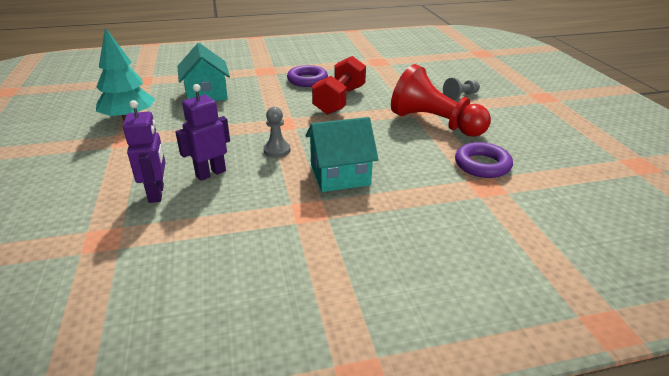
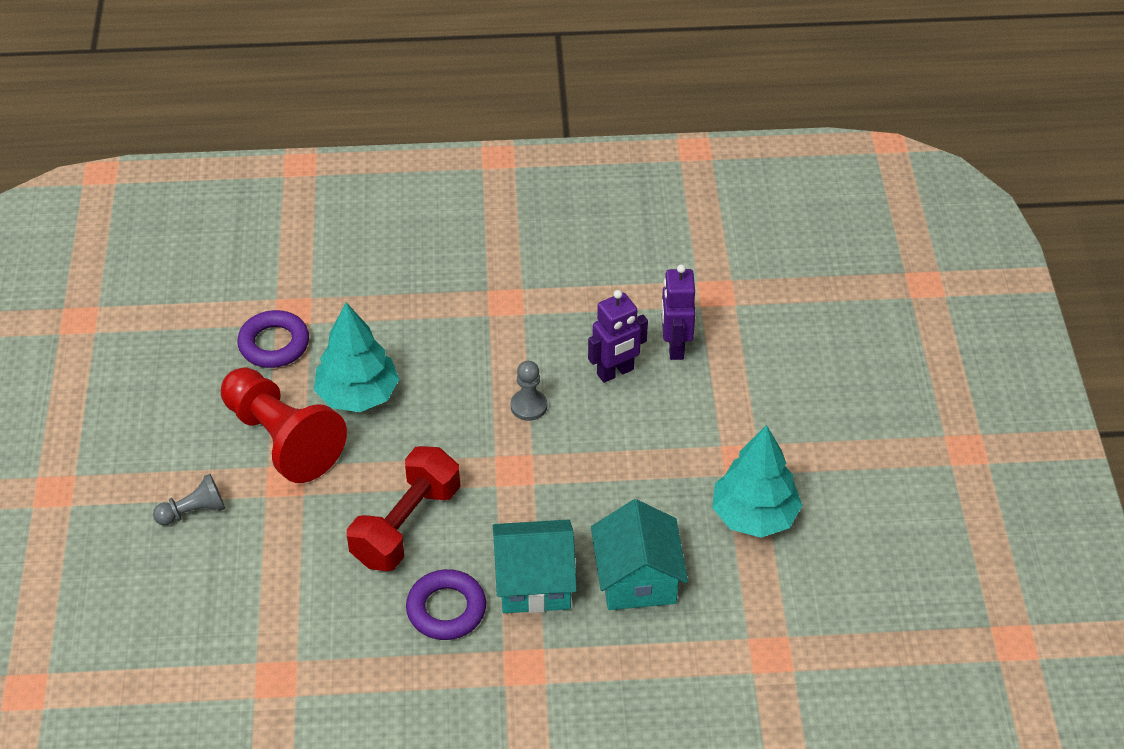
camera: 170 degrees left, 15 degrees up
(340, 175) = (457, 349): turquoise house -> turquoise house (534, 582)
(400, 145) = (358, 395): none -> turquoise tree

